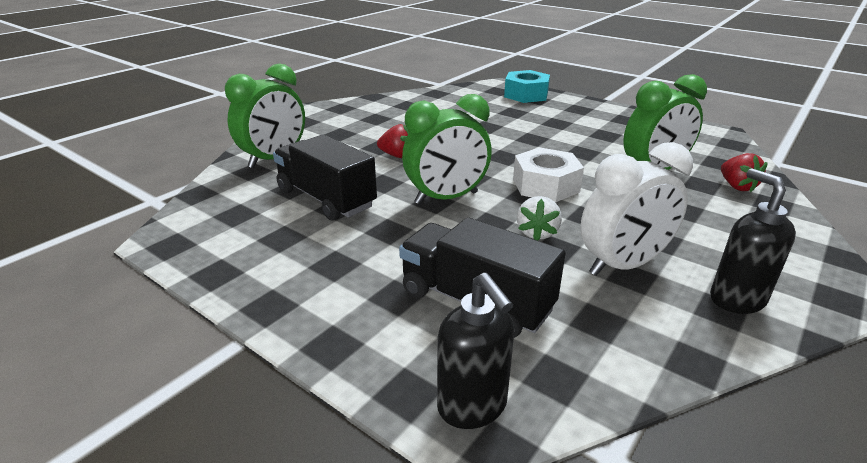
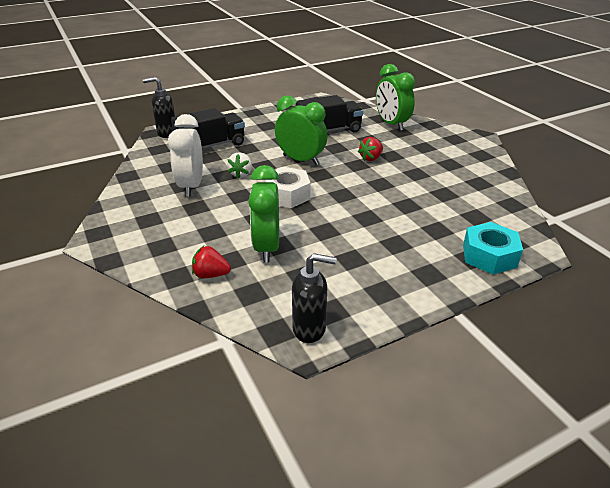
camera: 115 degrees right, 5 degrees up
(446, 198) = (301, 160): green clock -> green clock turned 120 degrees clockwise
(537, 233) = (241, 174): white strawberry -> white strawberry turned 120 degrees counterclockwise
(736, 299) = (136, 203): black soap dispenser -> black soap dispenser (310, 329)

